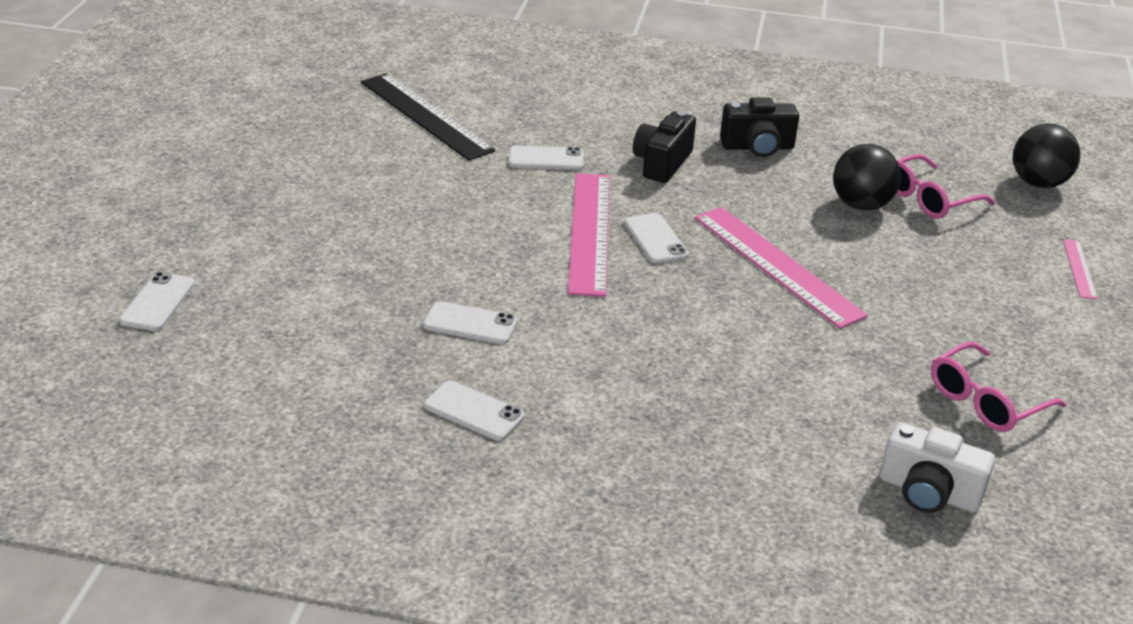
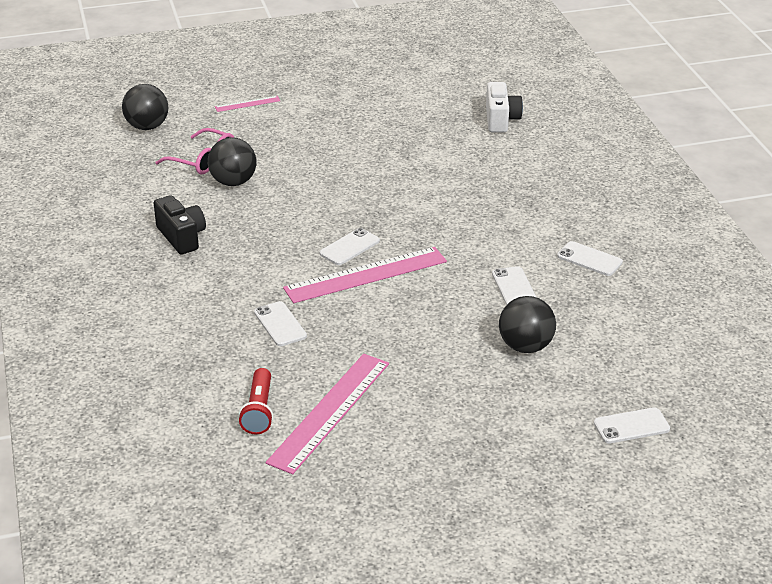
camera: 115 degrees left, 0 degrees up
(356, 288) = (525, 346): none -> black ball
(425, 116) = (259, 411): black ruler -> red flashlight
(474, 411) = (589, 259): white phone -> white phone turned 60 degrees counterclockwise
(662, 163) = (241, 271): black camera -> none
(776, 265) = (338, 197): pink ruler -> pink ruler (330, 412)
(985, 401) = (410, 115): pink glasses -> none

